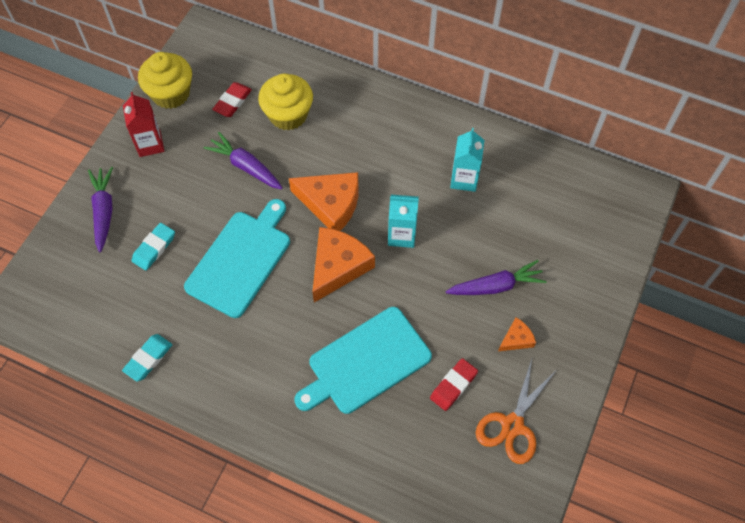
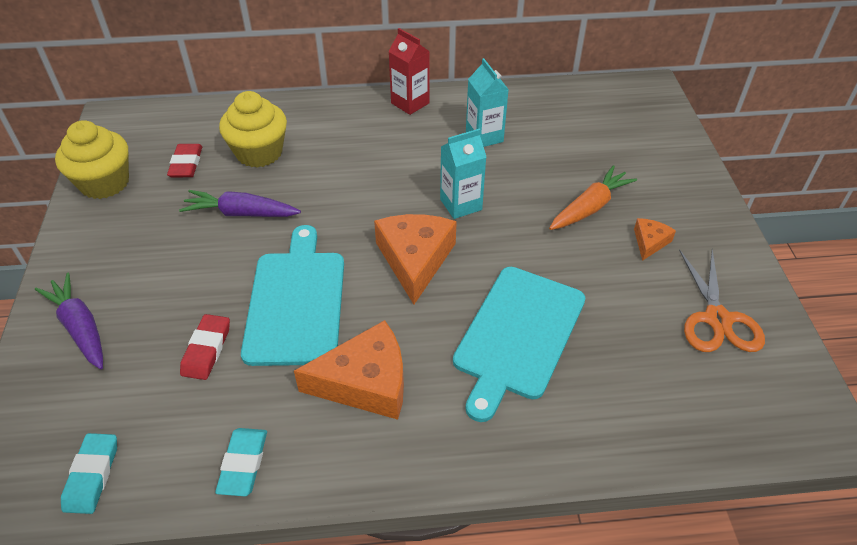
camera: 30 degrees left, 15 degrees down
(150, 144) = (105, 237): red carton -> red carton (410, 103)
(154, 248) = (174, 337): turquoise eraser -> turquoise eraser (92, 475)
(331, 204) = (364, 208): orange cheese -> orange cheese (365, 382)
(453, 385) = (627, 312): red eraser -> red eraser (206, 349)
(495, 286) = (590, 207): purple carrot -> orange carrot

